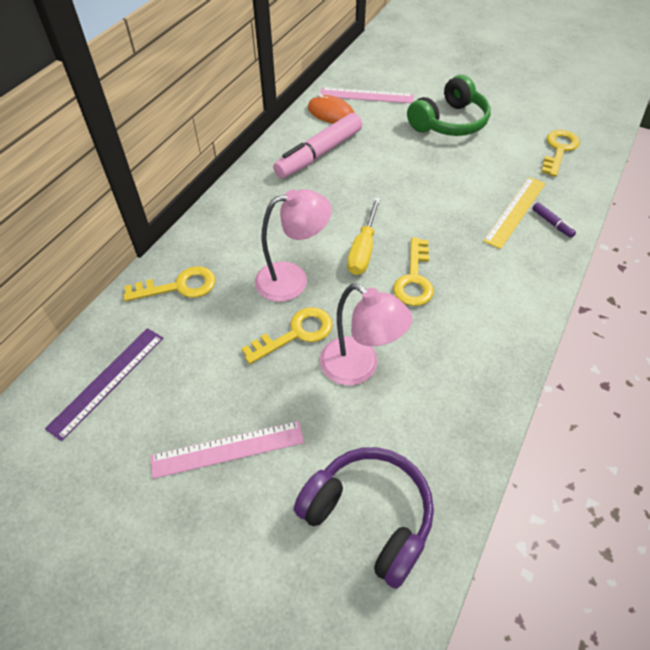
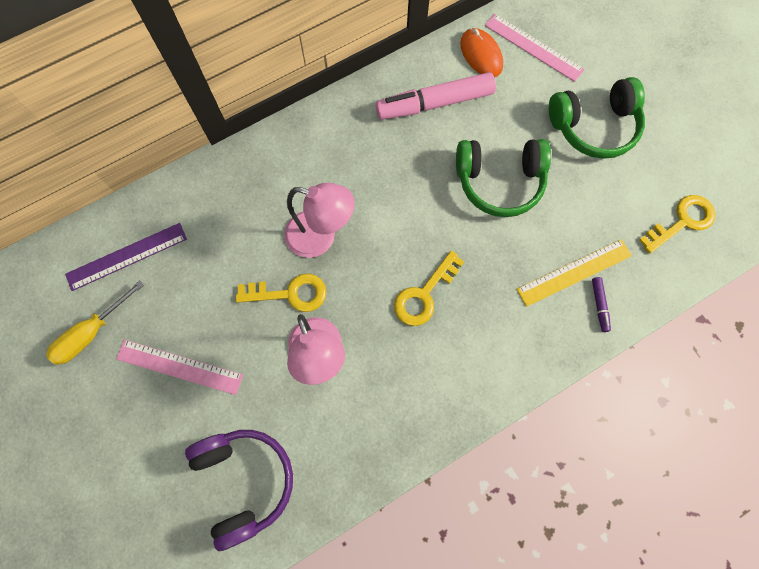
camera: 30 degrees right, 20 degrees up
(179, 286) = (226, 193): yellow key -> none
(363, 250) = (401, 239): yellow screwdriver -> yellow screwdriver (91, 333)
(410, 180) = (499, 181): none -> green headphones

